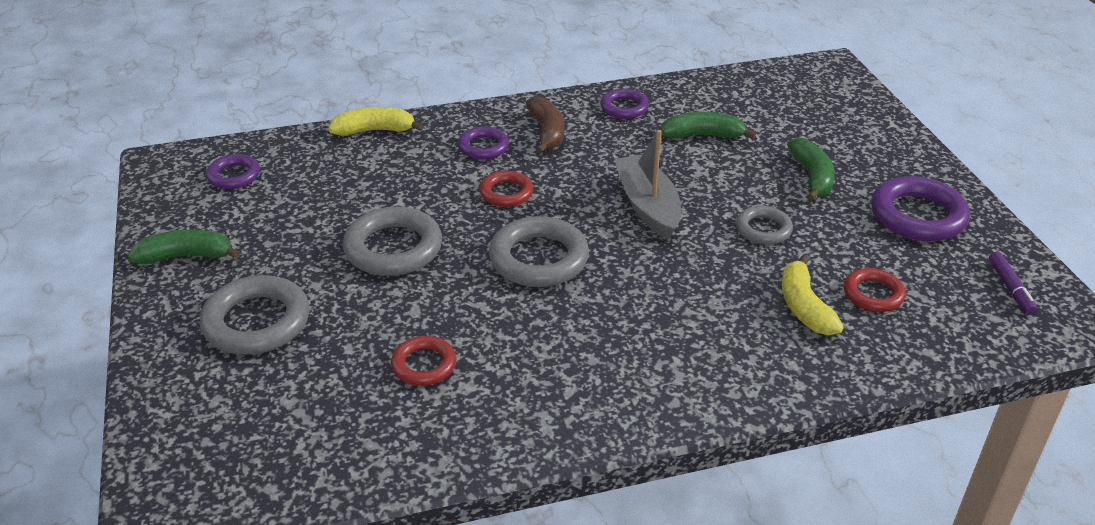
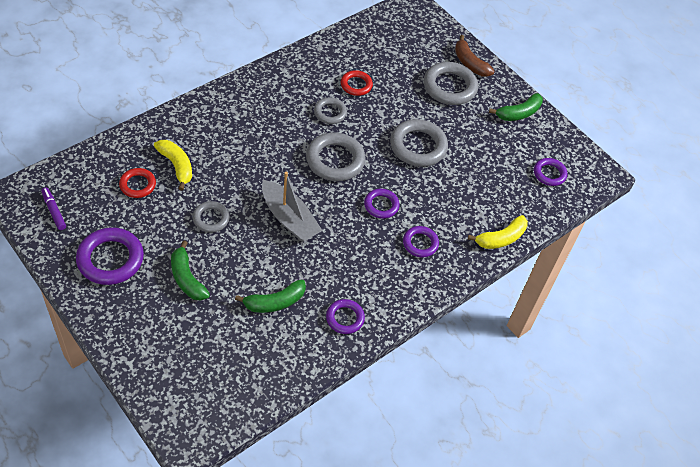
camera: 150 degrees right, 15 degrees up
(503, 329) = (330, 113): none -> grey ring
(506, 193) = (381, 205): red ring -> purple ring
(547, 132) = (386, 271): brown banana -> brown banana (470, 63)

